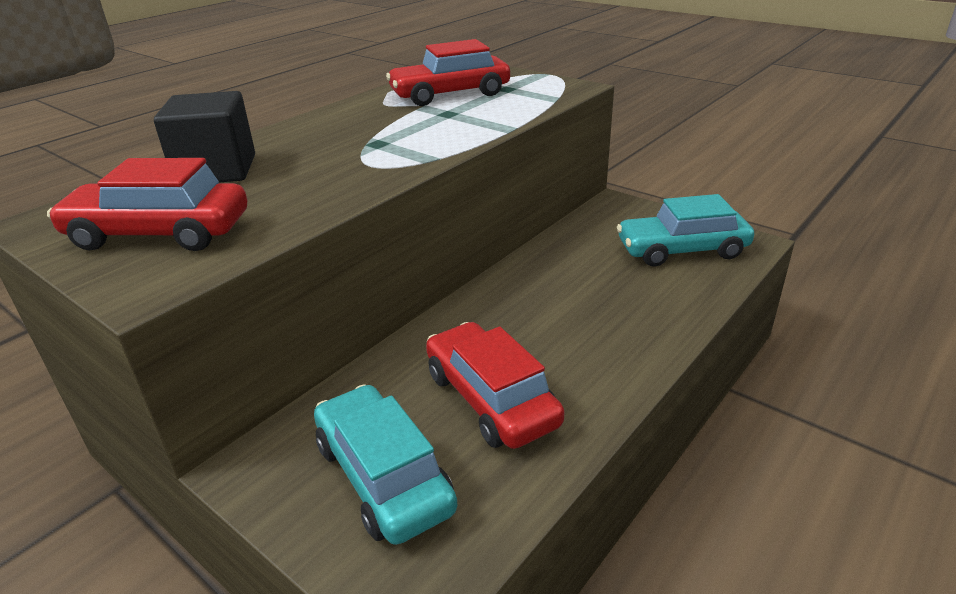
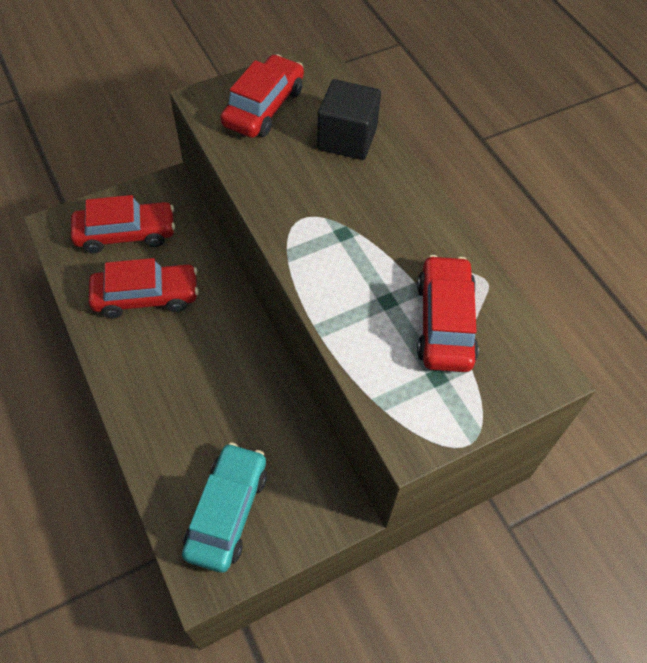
camera: 110 degrees right, 25 degrees up
(384, 476) = (126, 234): turquoise car -> red car

